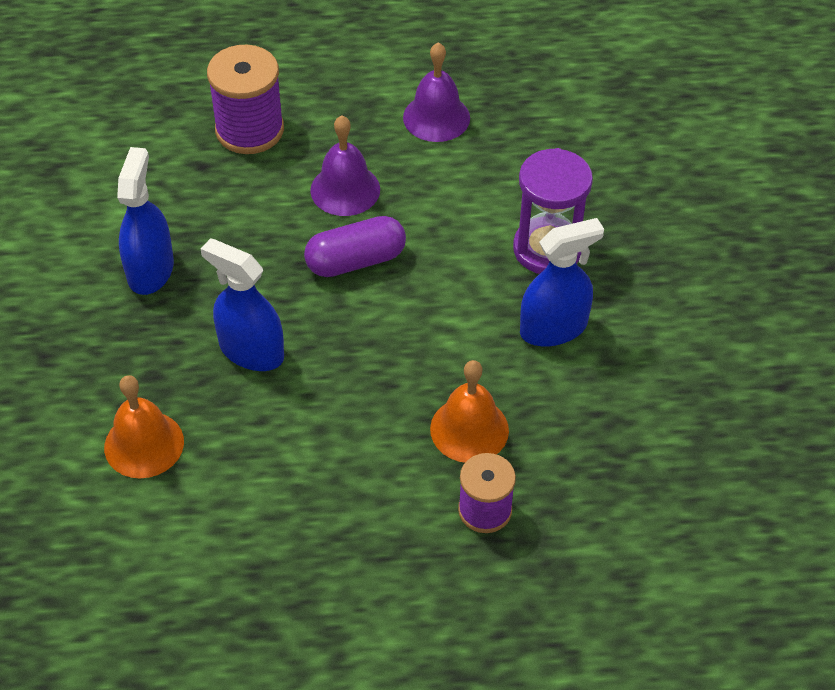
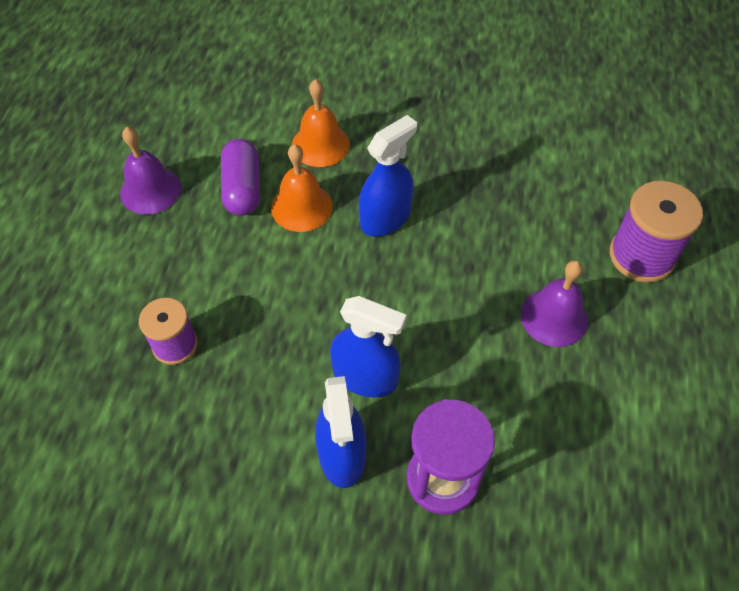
camera: 105 degrees right, 5 degrees up
(150, 270) = (485, 167): blue spray bottle -> blue spray bottle (365, 377)
(356, 261) = (464, 308): purple capsule -> purple capsule (242, 189)
(436, 117) = (647, 420): purple bell -> purple bell (150, 190)
(469, 429) = (255, 353): orange bell -> orange bell (302, 207)

